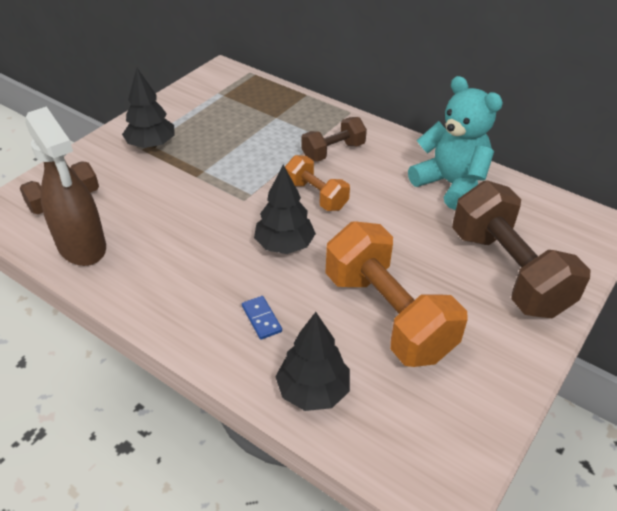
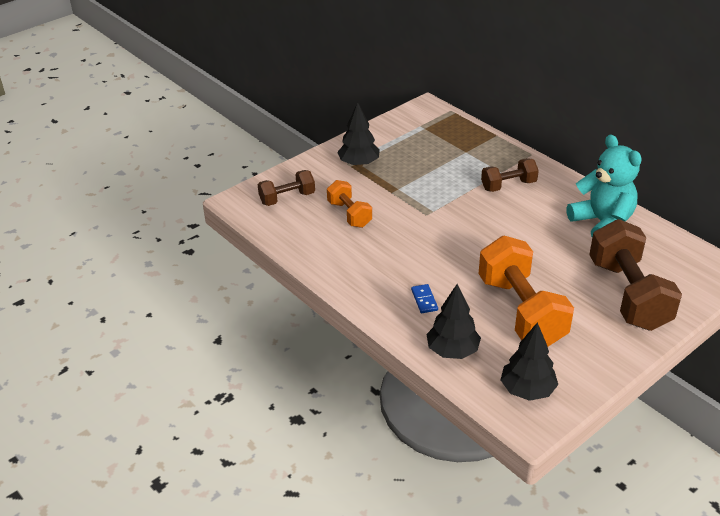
camera: 15 degrees right, 5 degrees down
(82, 247) = (298, 233): brown spray bottle -> none
(284, 245) = (452, 252): black tree -> black tree (527, 390)
(316, 196) = (486, 218): orange dumbbell -> orange dumbbell (349, 214)

